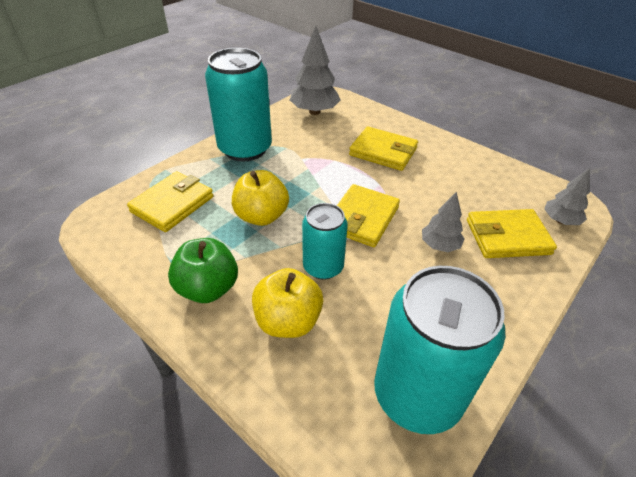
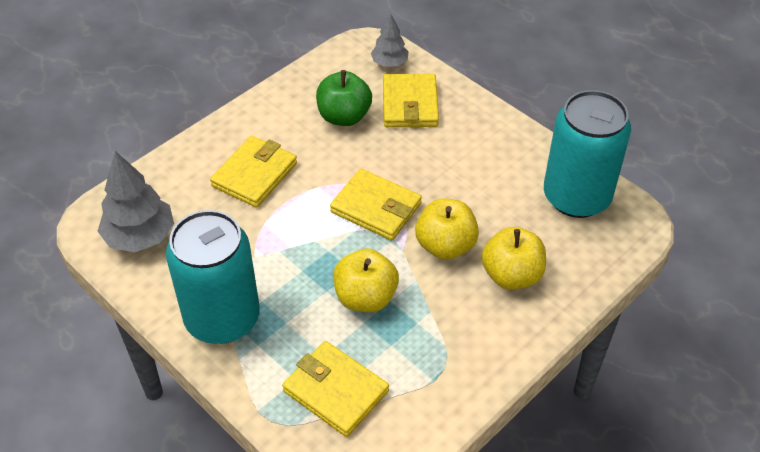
camera: 85 degrees left, 5 degrees up
(208, 288) = (473, 341): green apple -> green apple (344, 116)
(323, 267) = (445, 246): turquoise can -> yellow apple
(439, 245) = (419, 154): grey tree -> none

